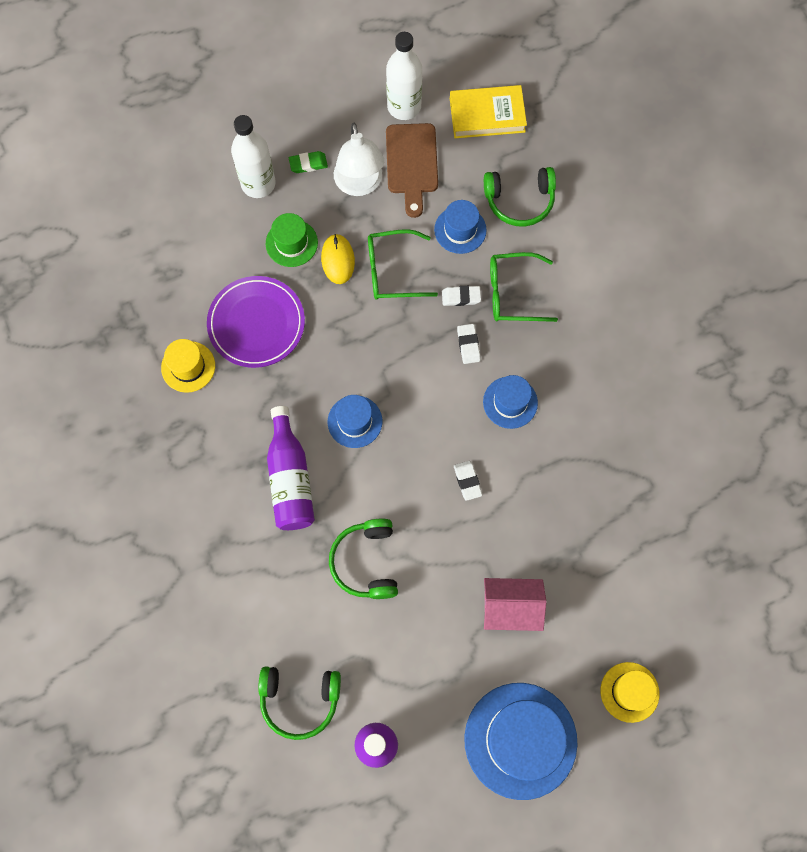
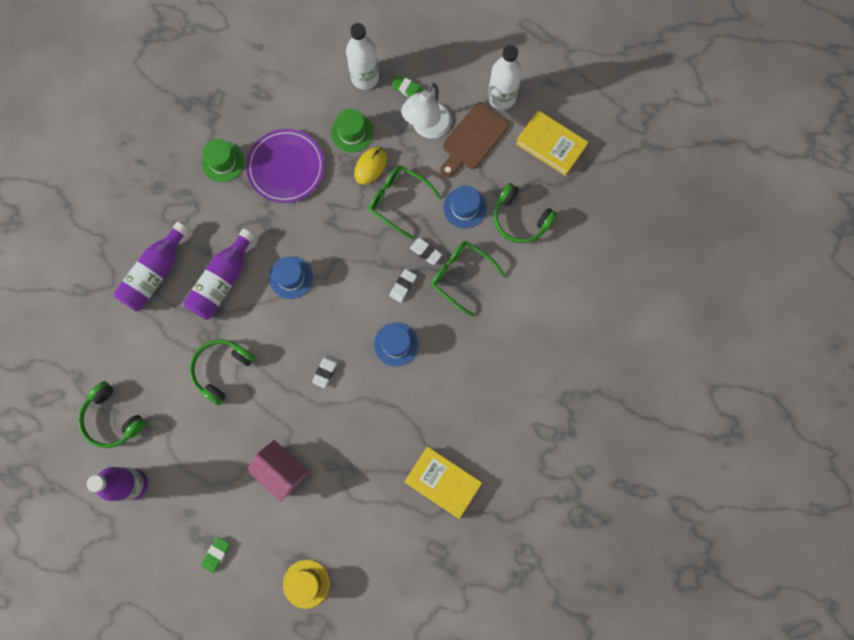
camera: 40 degrees right, 5 degrees up
(188, 367) = (222, 162): yellow hat -> green hat
(215, 525) = (155, 273): none -> purple bottle
(520, 740) = (216, 554): blue hat -> green eraser
(666, 491) = (442, 482): none -> yellow book

